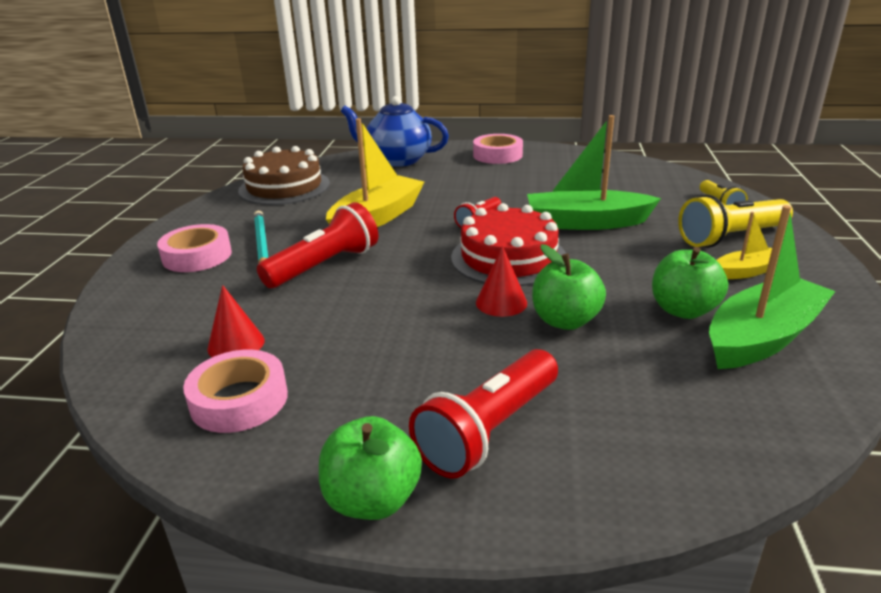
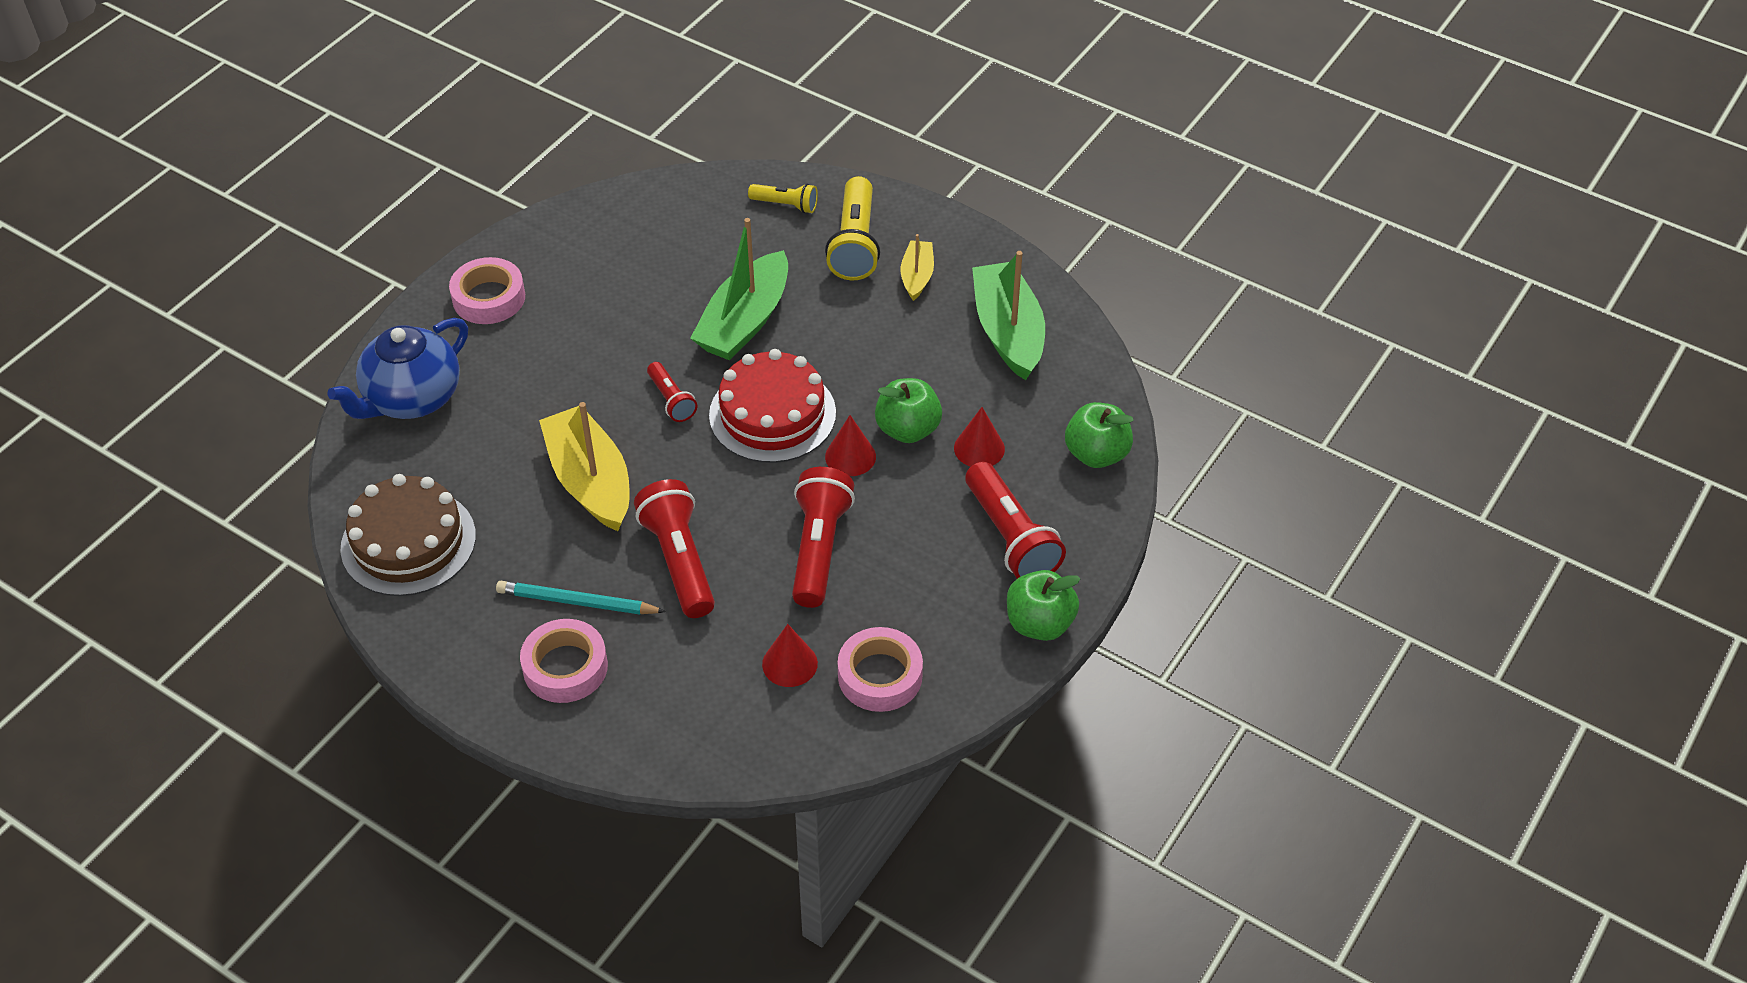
camera: 65 degrees left, 20 degrees up
(382, 319) = (819, 548): none -> red flashlight
(590, 368) = (979, 448): none -> red cone
(683, 310) = (943, 351): green apple -> green apple (1096, 454)

